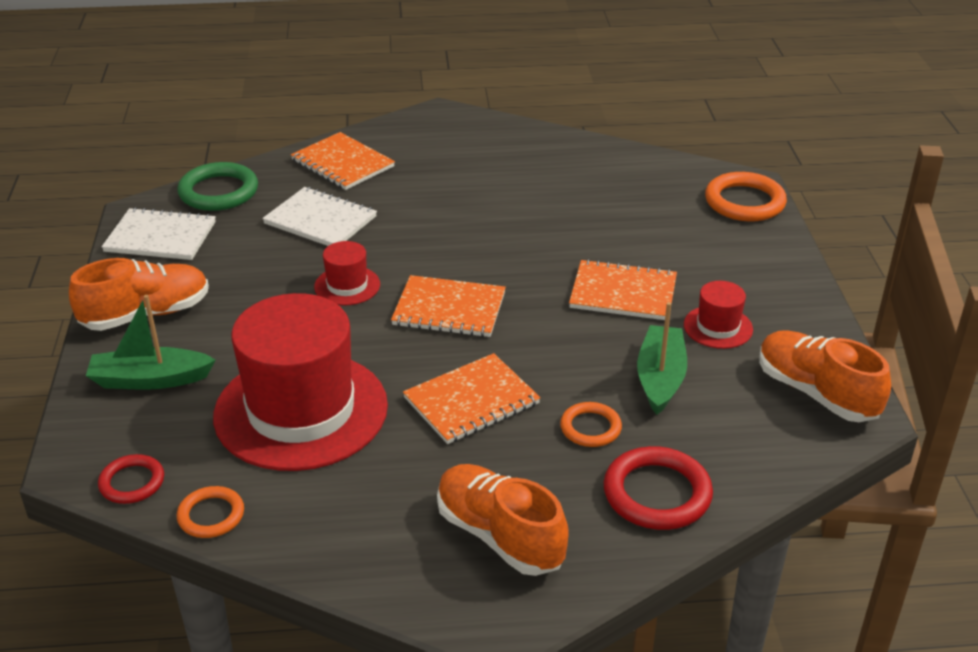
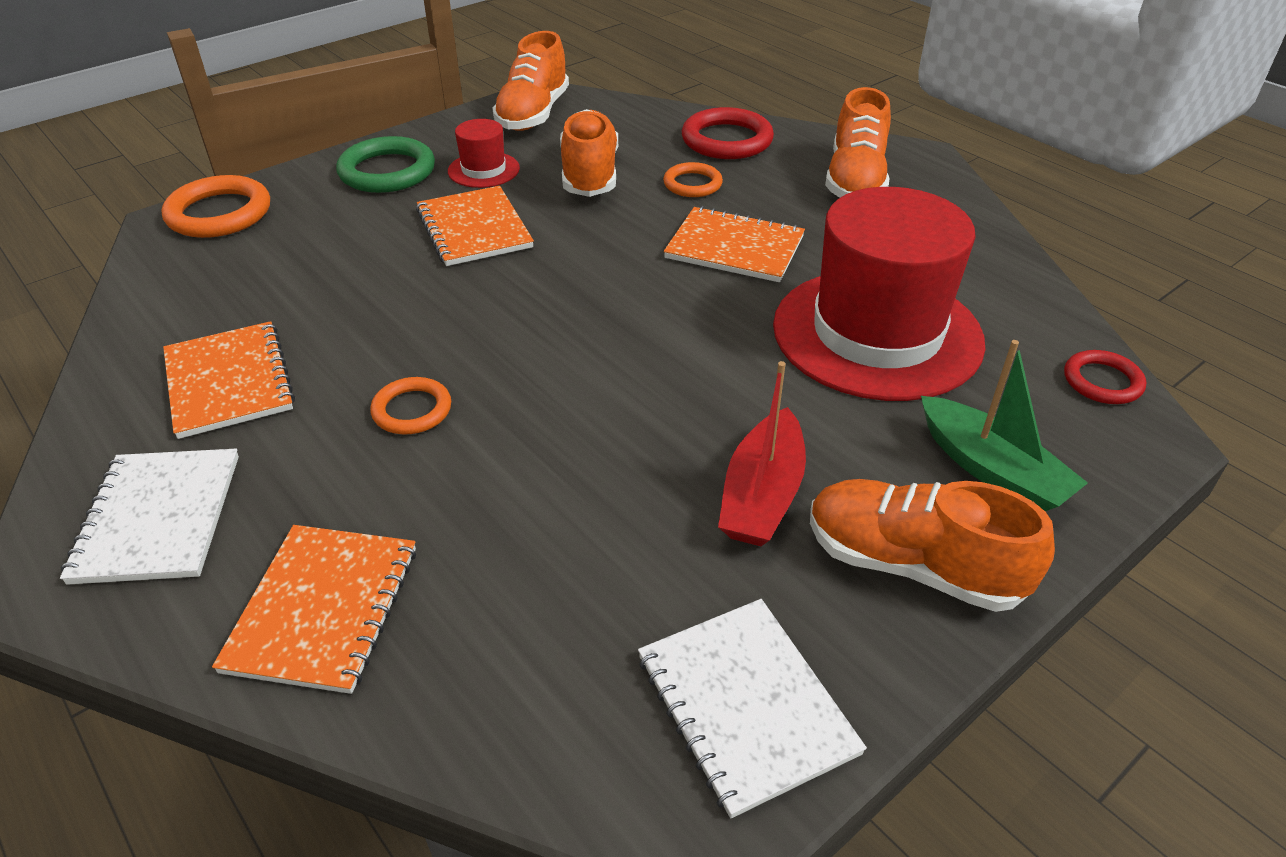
camera: 125 degrees left, 5 degrees up
(211, 515) = (1051, 313): orange ring -> orange ring (412, 410)
(218, 192) = (544, 730): green ring -> green ring (387, 171)
(246, 293) = (762, 495): none -> red boat
(320, 220) = (525, 528): white notebook -> white notebook (158, 518)
(347, 286) = (651, 413): red hat -> none
(449, 309) = (613, 318): orange notebook -> orange notebook (229, 381)
(660, 378) = (590, 174): green boat -> orange shoe

